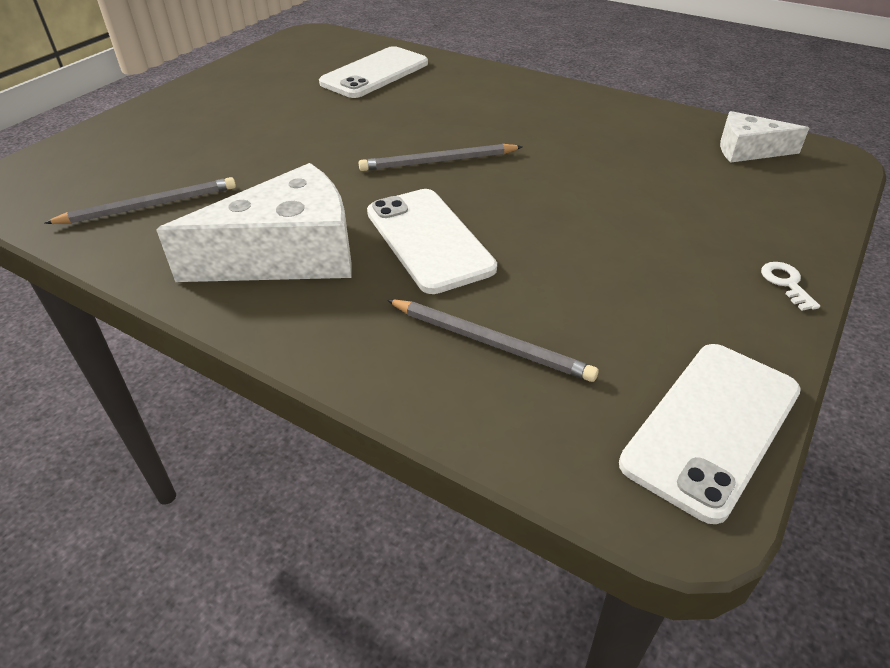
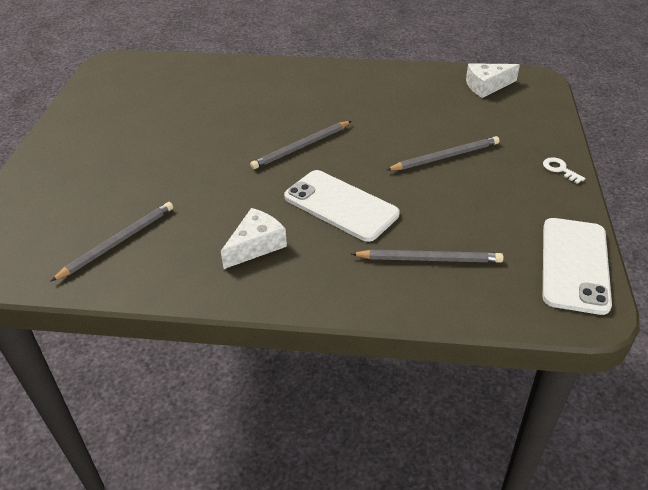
camera: 25 degrees left, 0 degrees up
(288, 255) = (256, 245): white cheese -> white cheese, size x0.54
(375, 73) = (195, 87): white phone -> none
(618, 220) = (445, 157): none -> grey pencil

